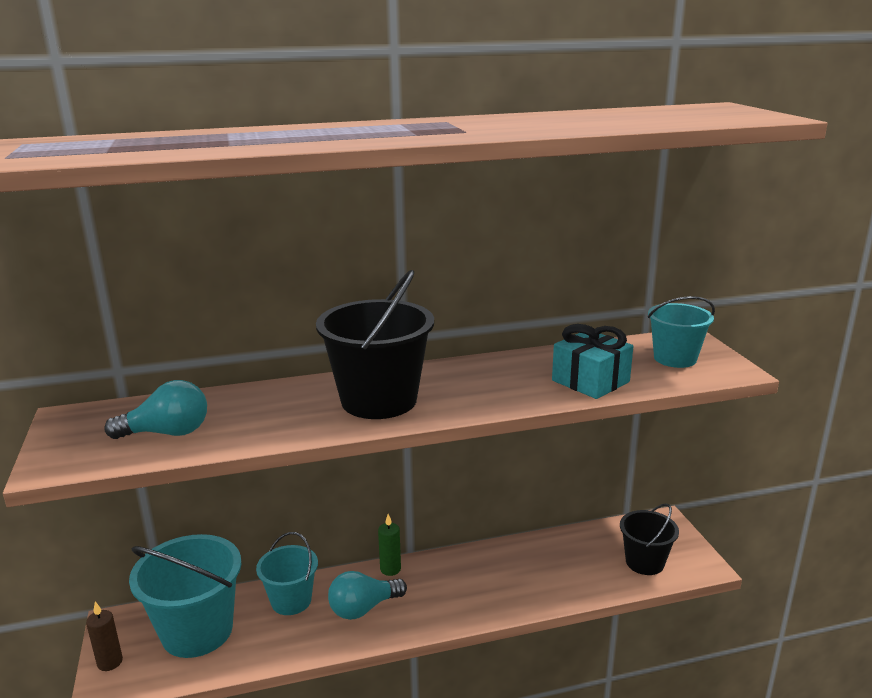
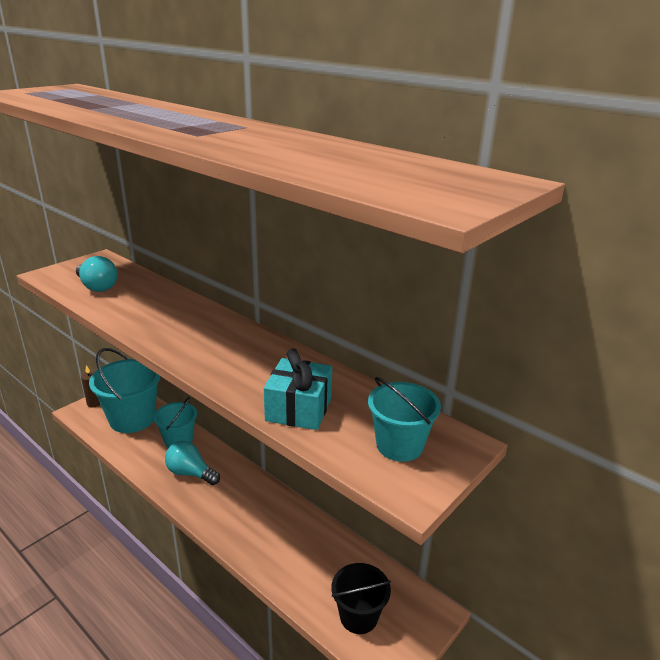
camera: 55 degrees right, 5 degrees up
(379, 400) = (186, 331): black bucket -> none
(390, 569) = (237, 467): green candle -> none

